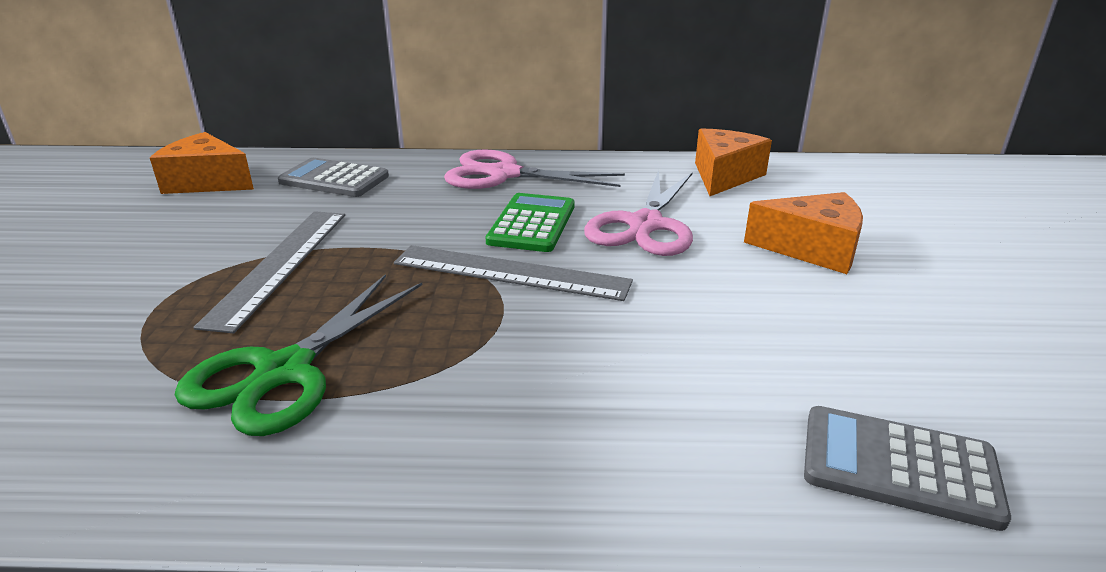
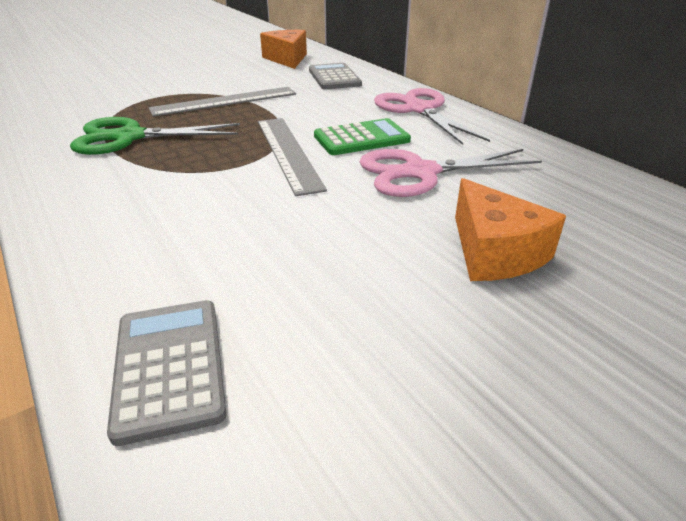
camera: 55 degrees right, 5 degrees up
(724, 176) = (572, 178): orange cheese -> none

